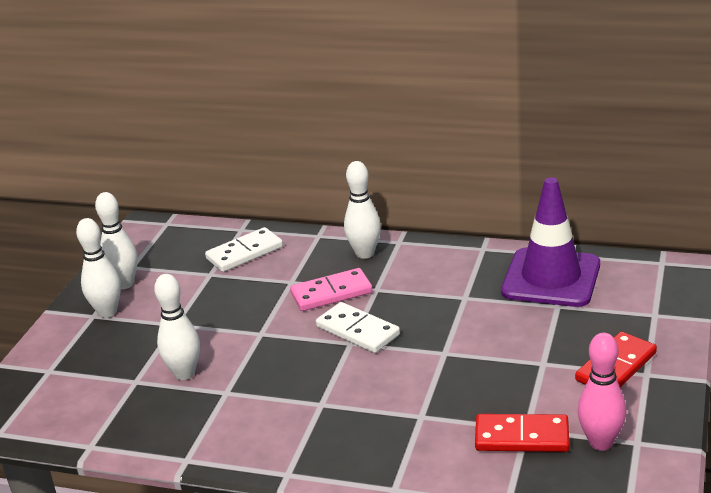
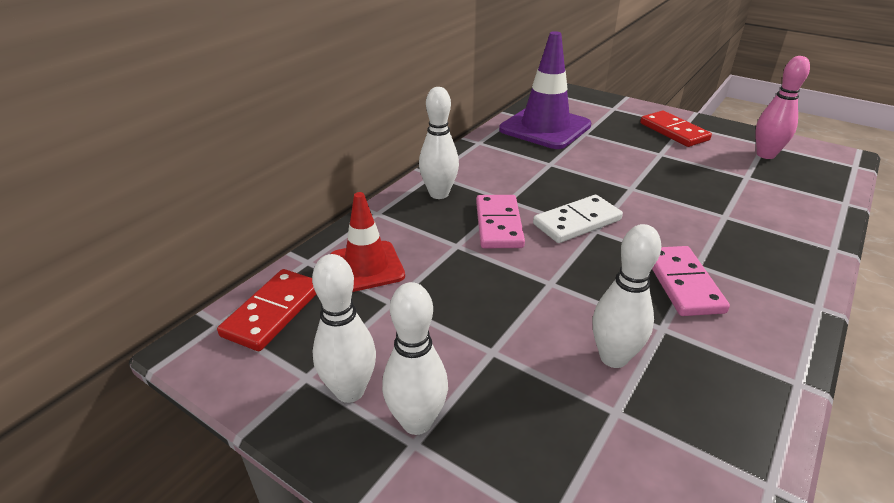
camera: 75 degrees left, 5 degrees up
(244, 253) = (366, 267): white domino -> red traffic cone
(288, 397) = (683, 283): none -> pink domino
(522, 437) = (757, 180): red domino -> red domino (272, 312)

